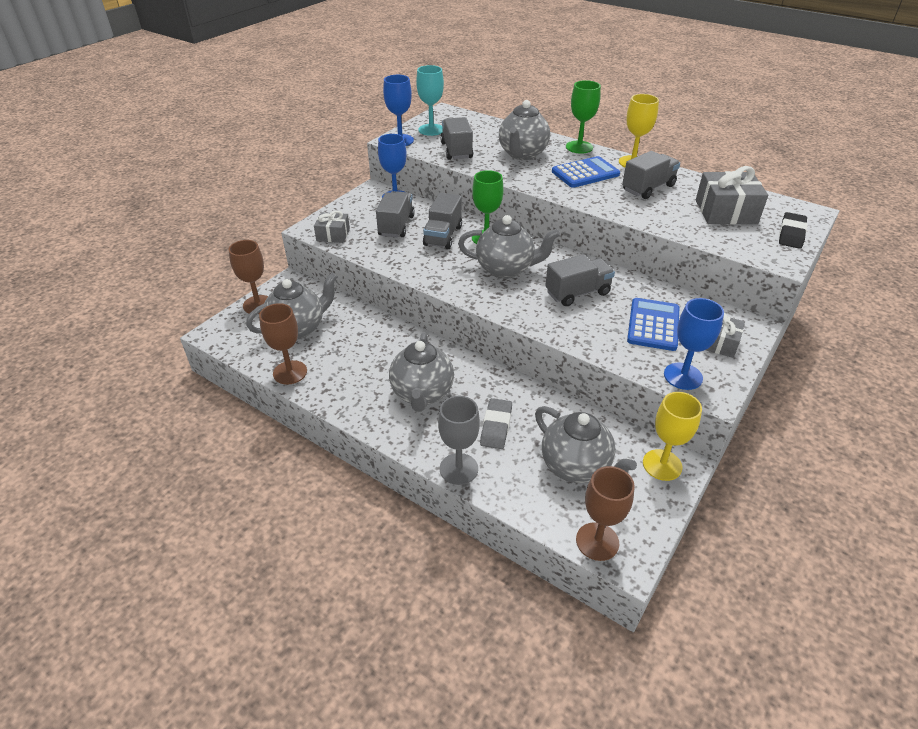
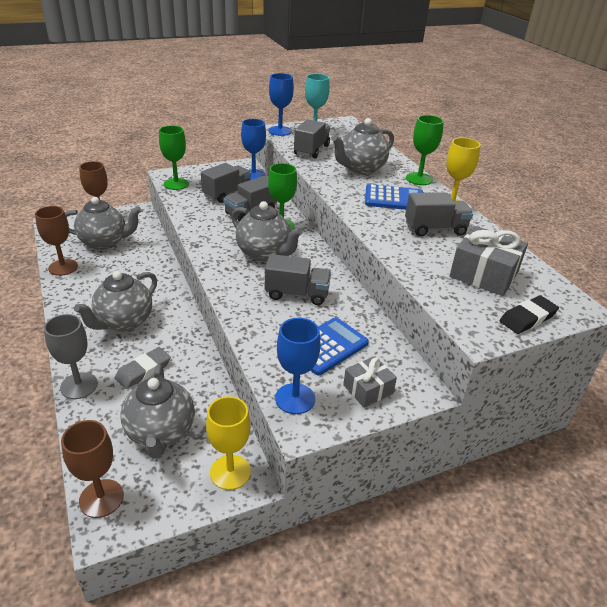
camera: 30 degrees right, 5 degrees down
(333, 235) = (176, 184): grey gift -> green goblet

